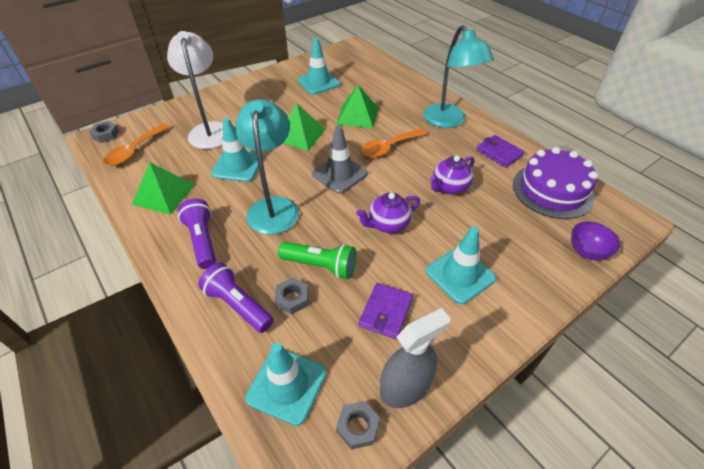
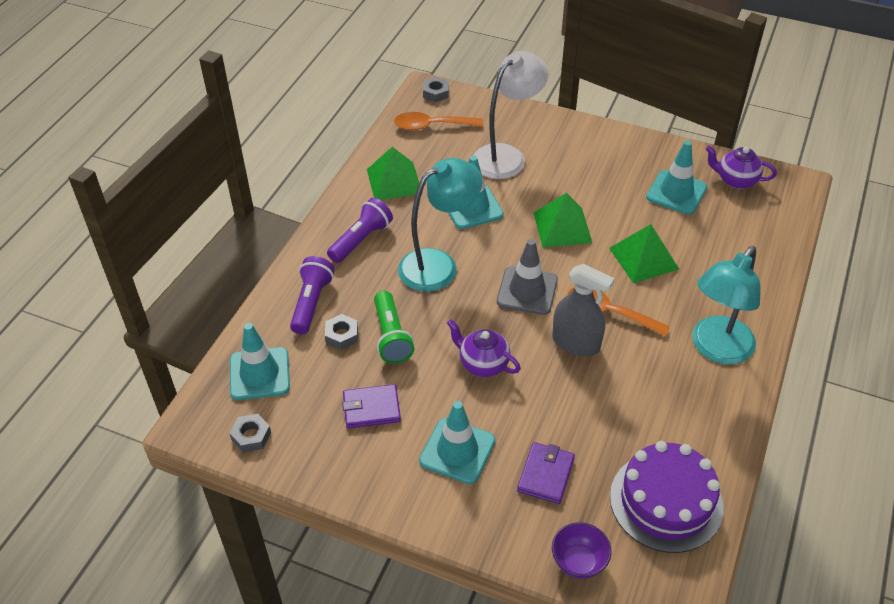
camera: 60 degrees right, 0 degrees up
(405, 387) = (303, 454): grey spray bottle -> grey spray bottle (576, 343)
(449, 187) = (585, 395): purple teapot -> purple teapot (735, 180)
(499, 153) = (696, 423): purple wallet -> purple wallet (546, 474)

